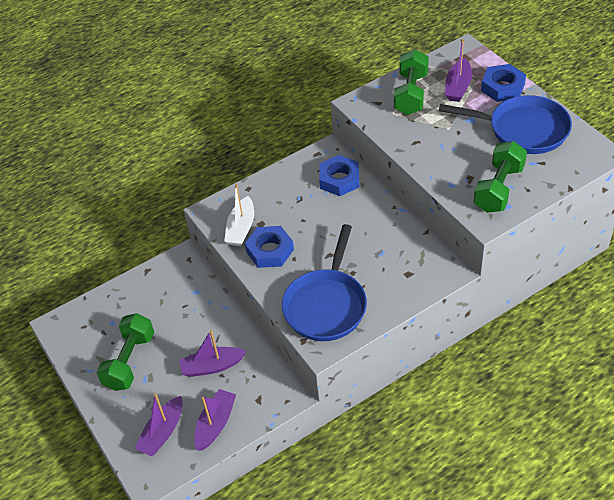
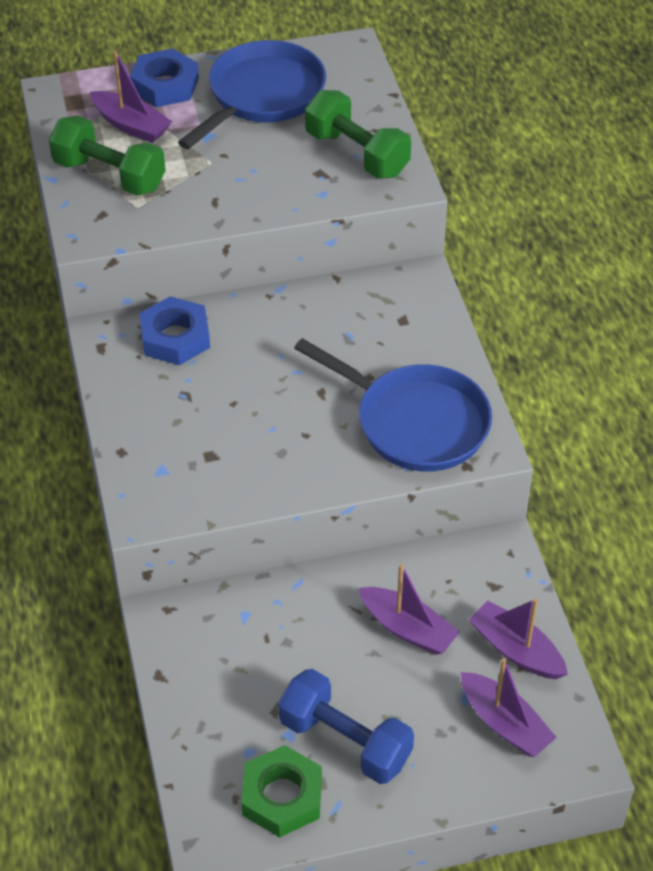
camera: 75 degrees left, 0 degrees up
(89, 345) = (282, 796): none -> green nut
(130, 361) = (345, 741): green dumbbell -> blue dumbbell
(212, 366) = (407, 629): purple boat -> purple boat turned 60 degrees counterclockwise
(241, 228) = (205, 482): white boat -> none
(270, 250) = (273, 459): blue nut -> none

